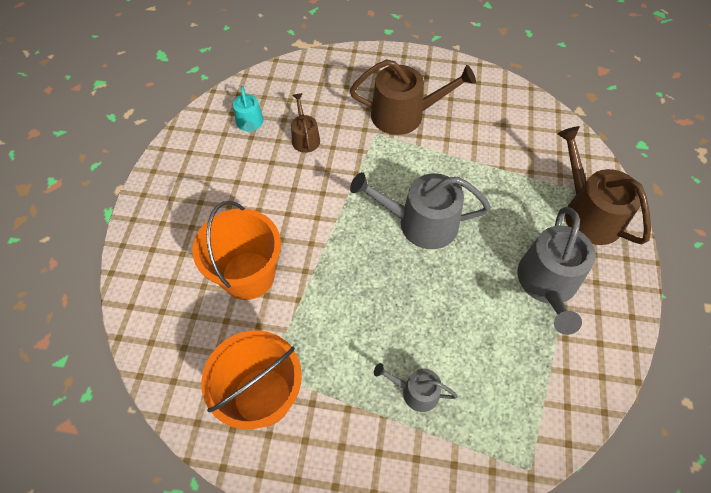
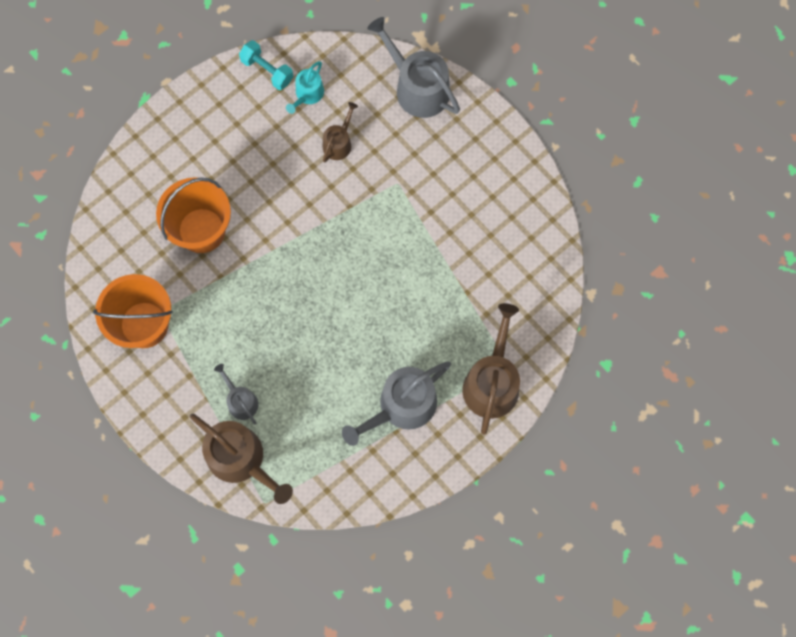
camera: 40 degrees right, 15 degrees up
(202, 128) = (267, 70): none -> turquoise dumbbell
(404, 114) = (438, 182): brown watering can -> brown watering can (241, 459)
(420, 223) = (358, 287): grey watering can -> grey watering can (417, 87)

